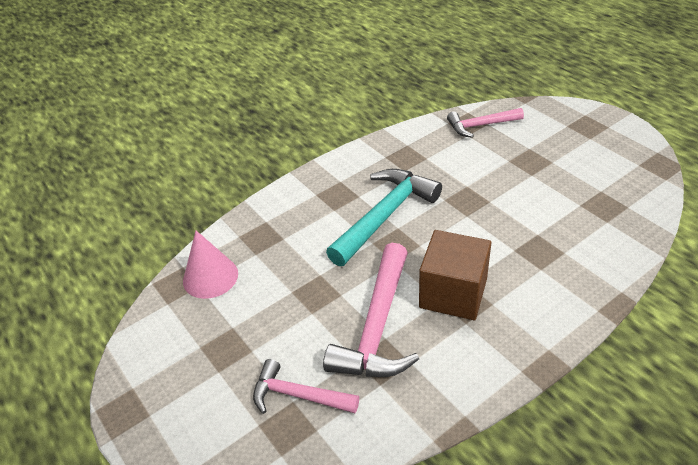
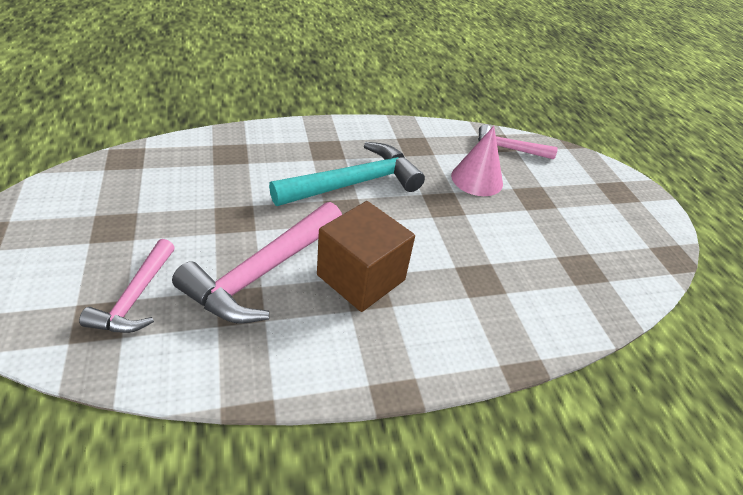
camera: 15 degrees right, 0 degrees up
(210, 277) = (158, 165): pink cone -> pink cone (477, 179)
(298, 395) = (135, 297): pink hammer -> pink hammer turned 120 degrees counterclockwise

